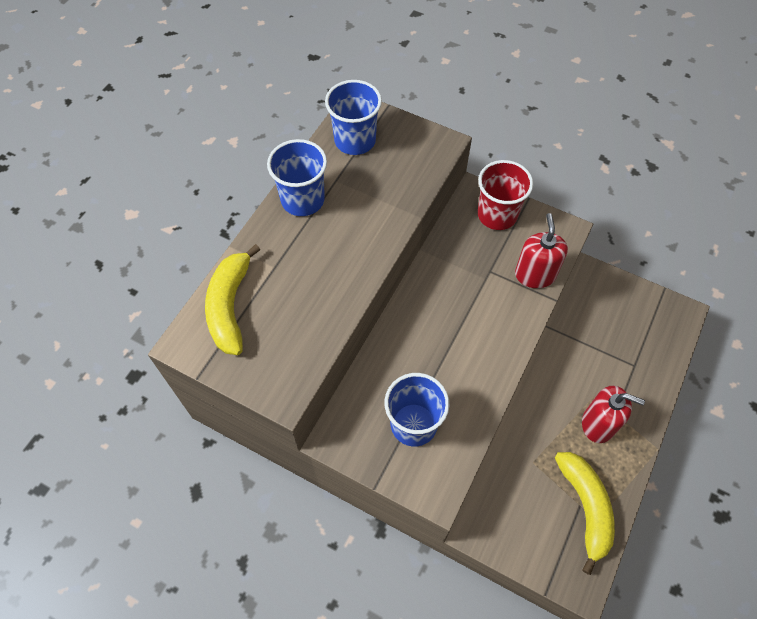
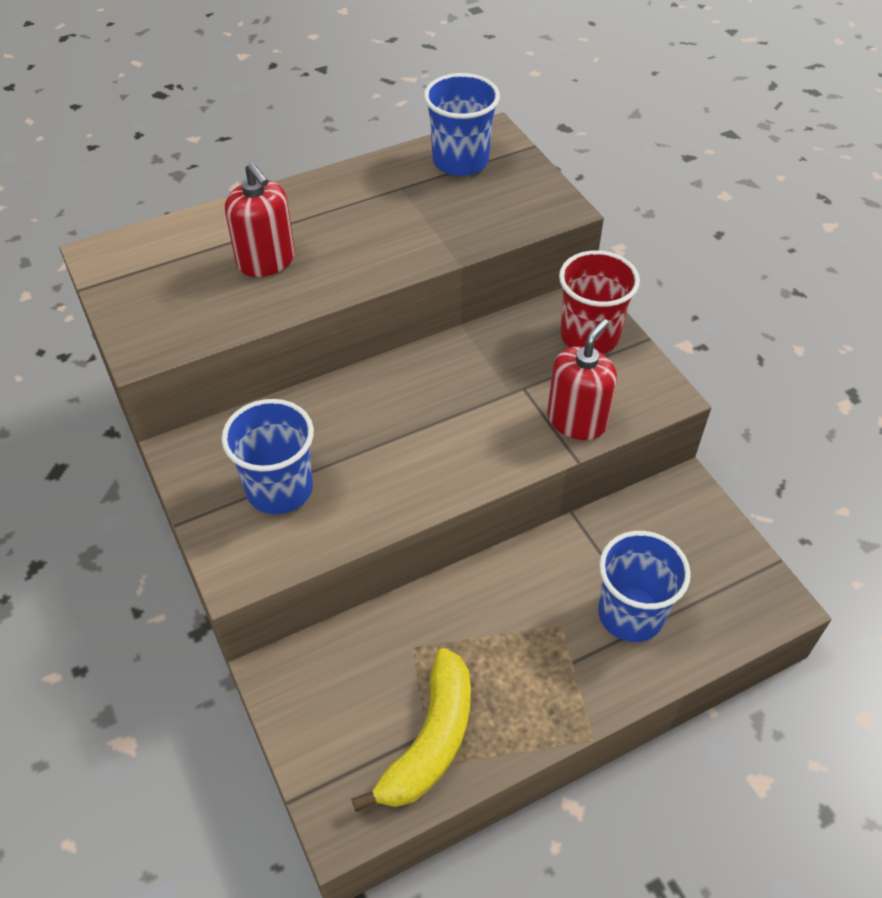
camera: 35 degrees right, 10 degrees down
(230, 306) = (175, 245): yellow banana -> none
(303, 200) = (347, 189): blue cup -> blue cup (630, 614)
(598, 424) = (537, 658): red soap dispenser -> red soap dispenser (266, 261)

